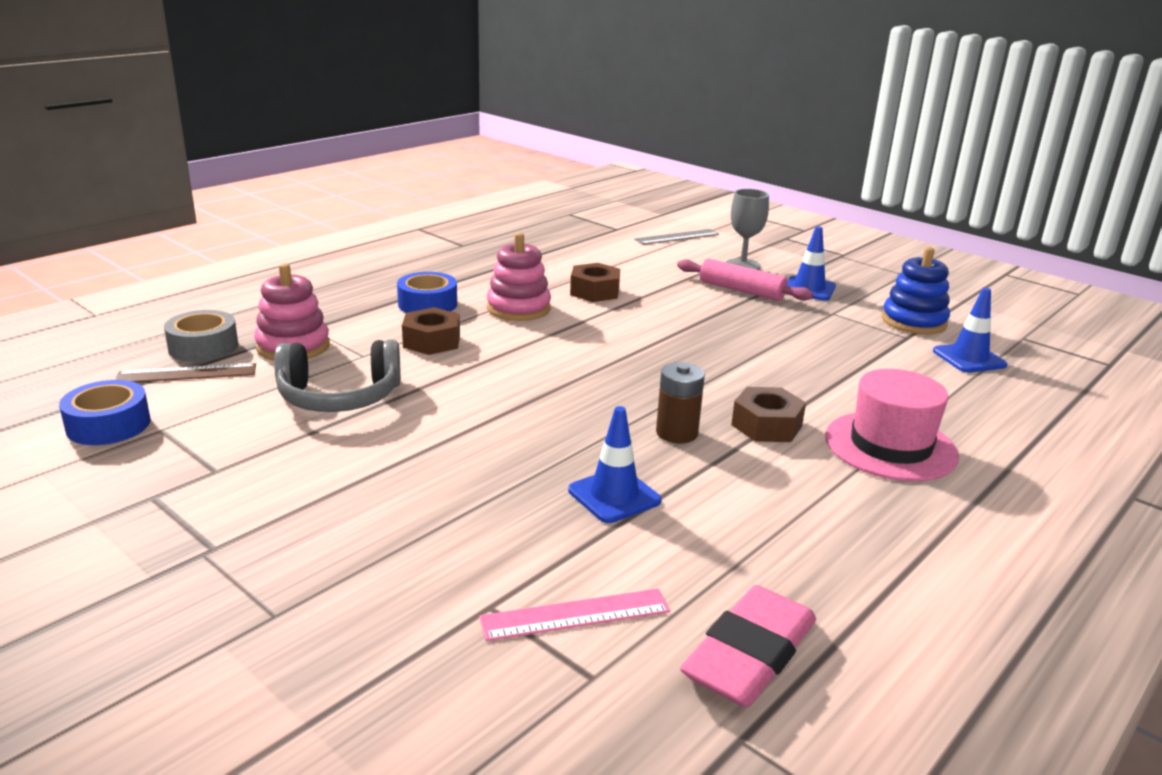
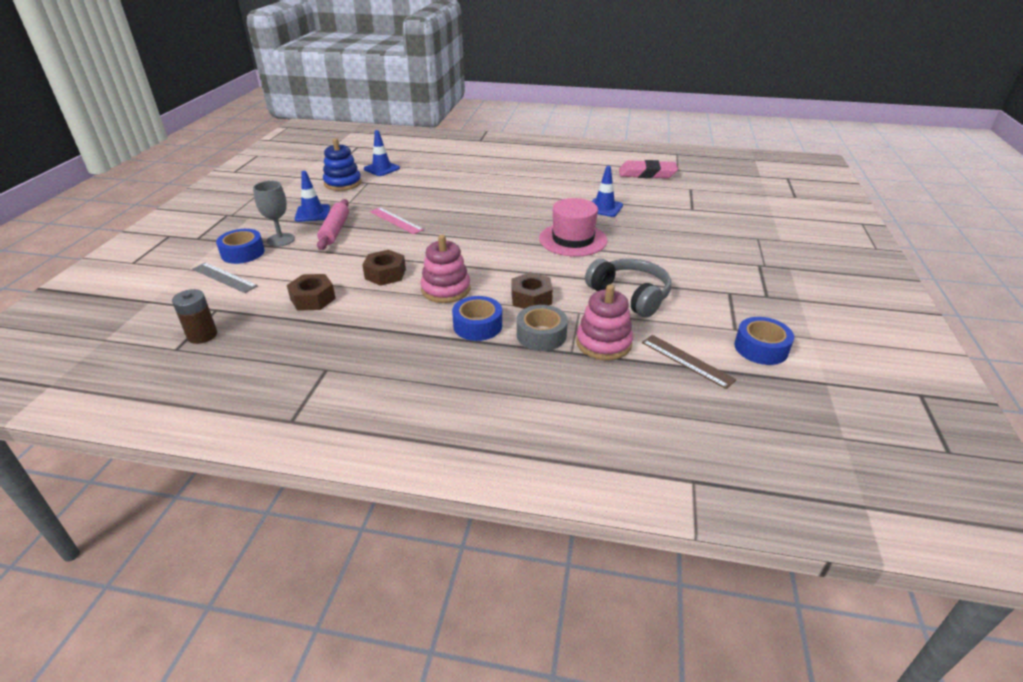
camera: 120 degrees left, 10 degrees up
(203, 347) = (654, 379): grey tape -> grey tape (541, 335)
(575, 615) = (673, 197): pink ruler -> pink ruler (396, 220)
(676, 433) = (540, 208): brown battery -> brown battery (202, 335)
(726, 248) = (243, 253): none -> blue tape
(766, 425) = (508, 194): brown nut -> brown nut (313, 299)
(890, 446) = (493, 173): pink hat -> pink hat (573, 239)

